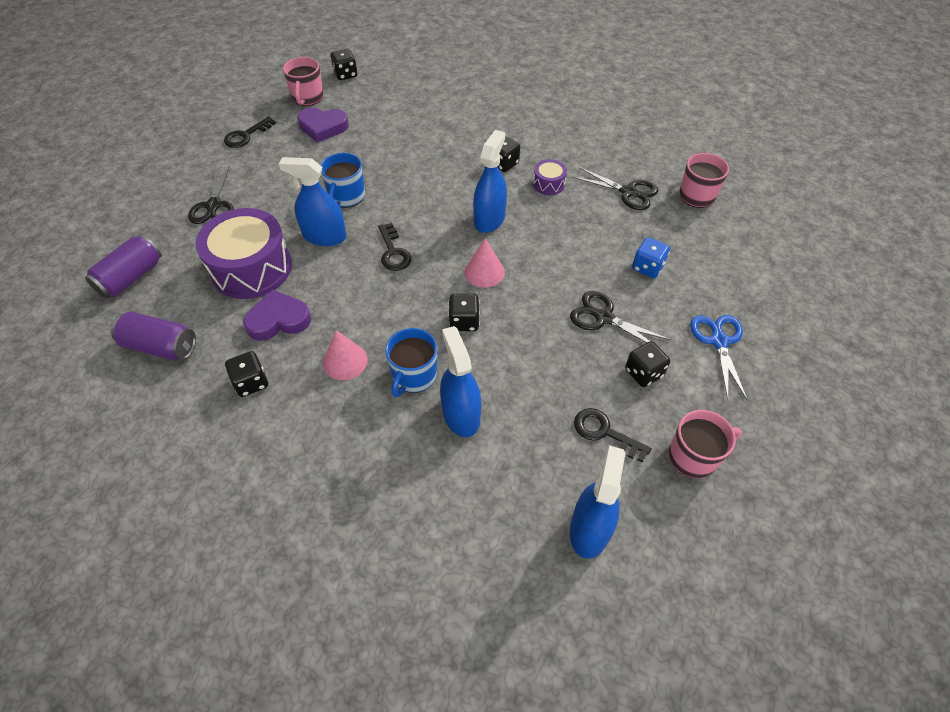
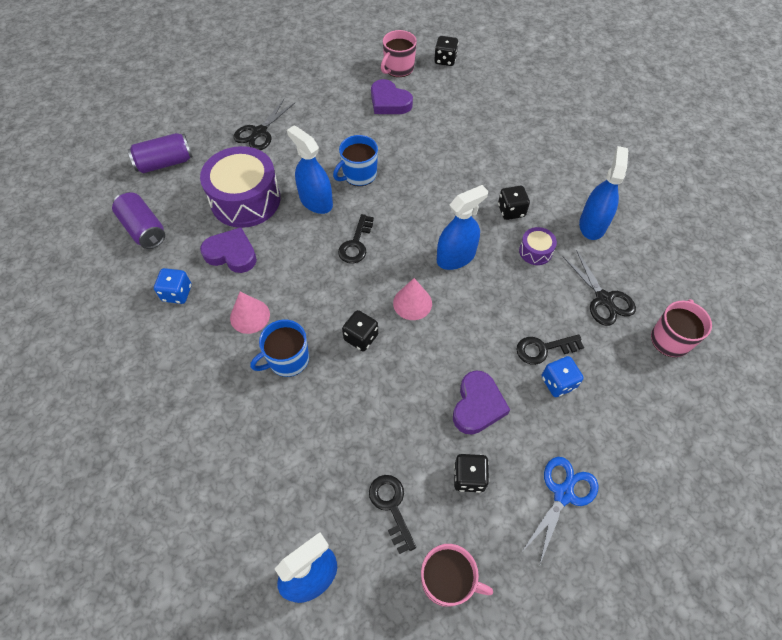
camera: 35 degrees right, 5 degrees up
(246, 135) = (326, 82): black key -> black key (543, 349)
(251, 382) = (177, 293): black dice -> blue dice
(461, 414) = (295, 414): blue spray bottle -> blue spray bottle (592, 225)
(604, 318) = (477, 405): black scissors -> purple heart

